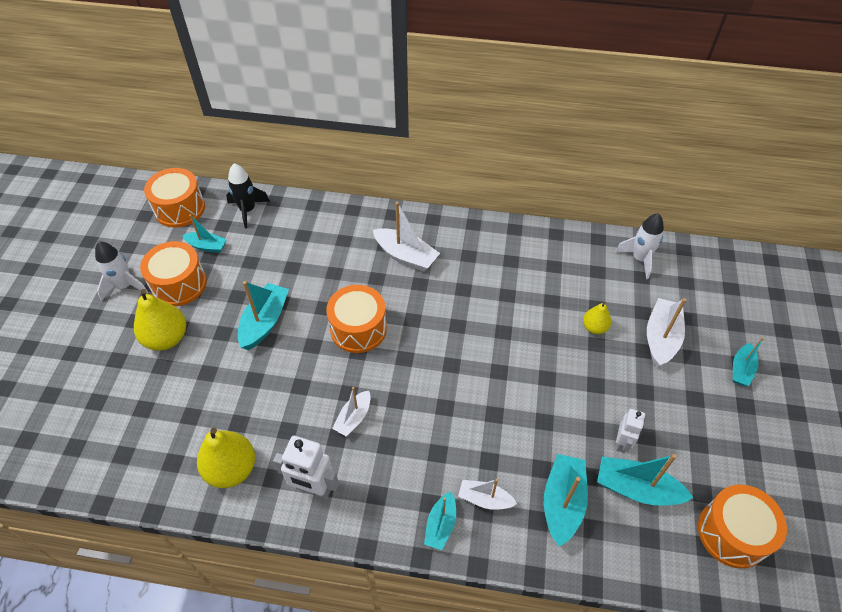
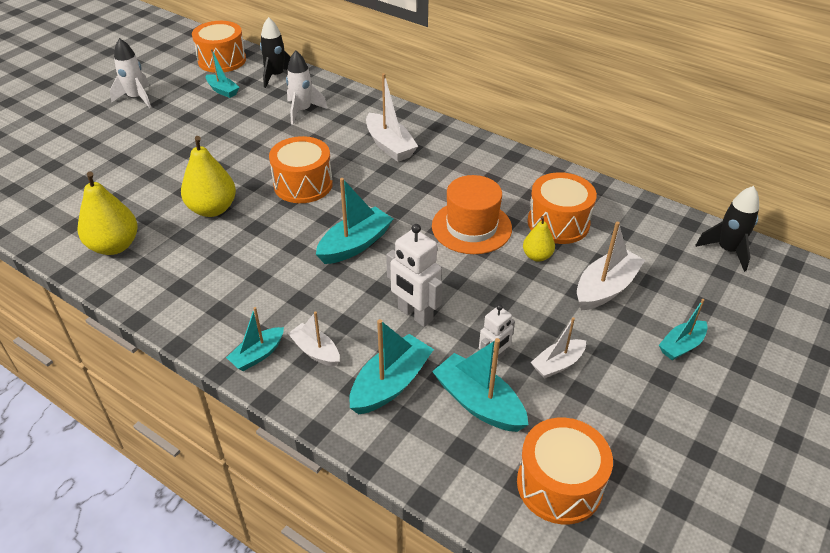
camera: 25 degrees right, 10 degrees down
(166, 338) = (139, 141): yellow pear -> yellow pear (212, 209)
(179, 284) = (179, 109): orange drum -> orange drum (558, 223)
(264, 322) = (226, 155): turquoise boat -> turquoise boat (355, 244)
(313, 488) = (169, 284): white robot -> white robot (415, 314)
(353, 418) = (245, 246): white boat -> white boat (557, 364)
(527, 318) = (471, 227): none -> orange hat
(639, 259) = (631, 217): white rocket -> white rocket (302, 111)
(723, 265) = (727, 250): none -> black rocket

